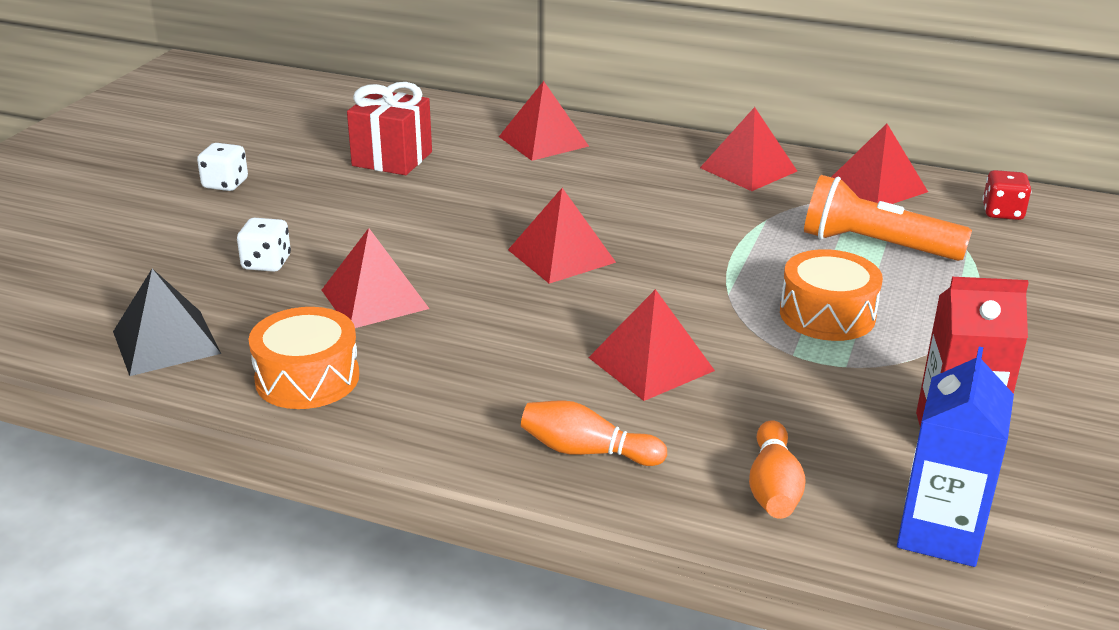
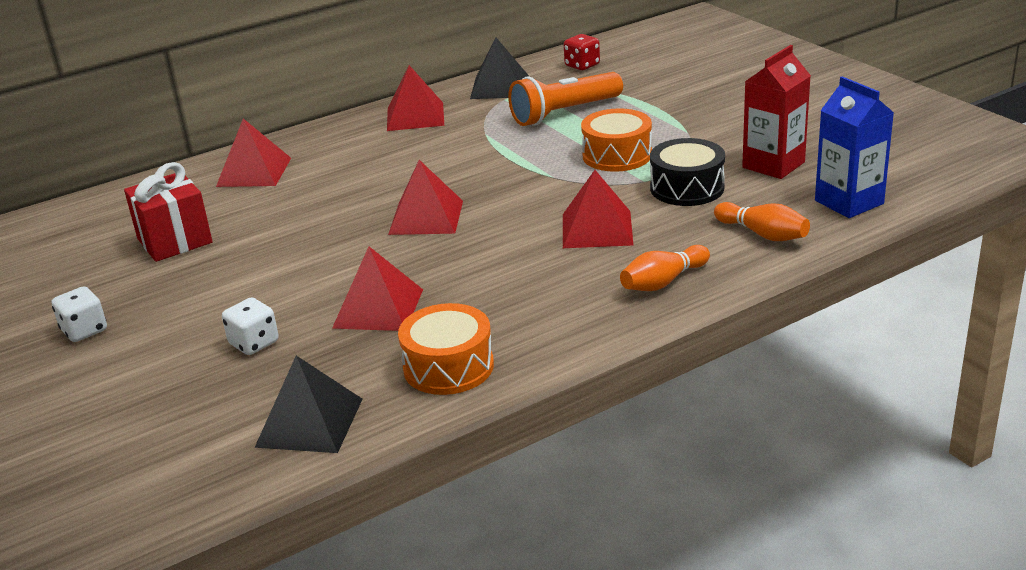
camera: 50 degrees left, 0 degrees up
(814, 390) = (687, 188): none -> black drum
(876, 186) = (499, 87): red pyramid -> black pyramid

